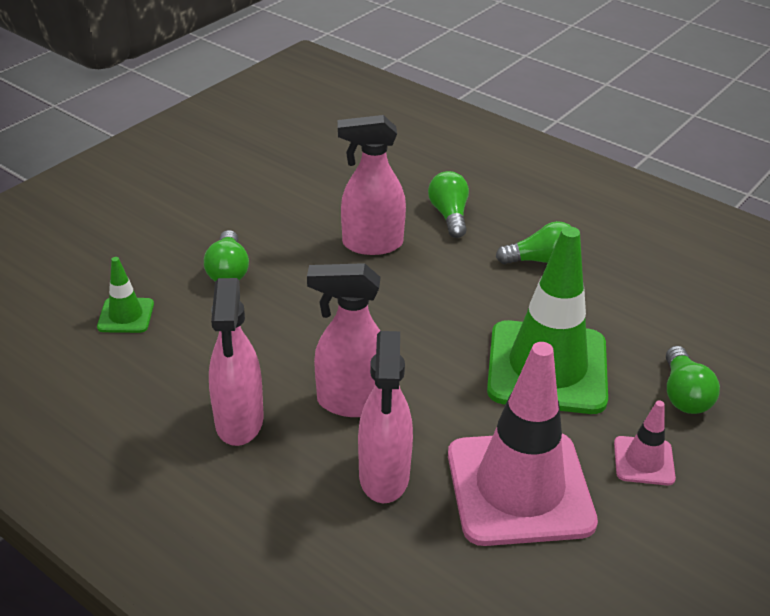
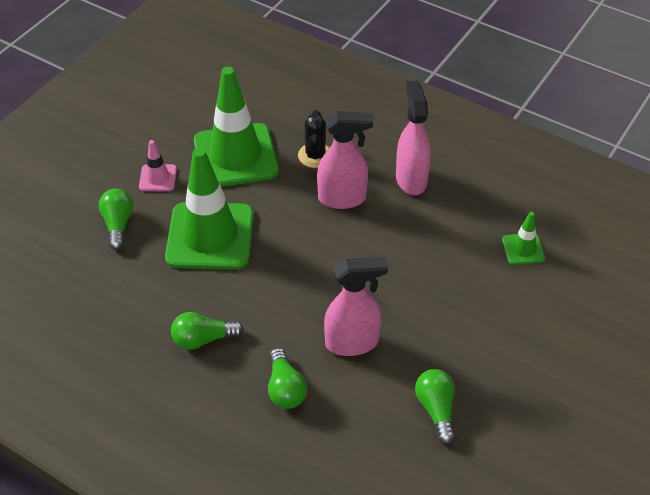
camera: 175 degrees right, 10 degrees up
(228, 270) = (465, 300): green light bulb -> green light bulb (436, 409)
(384, 476) = (315, 155): pink spray bottle -> black cactus
(519, 488) = (235, 156): pink traffic cone -> green traffic cone

